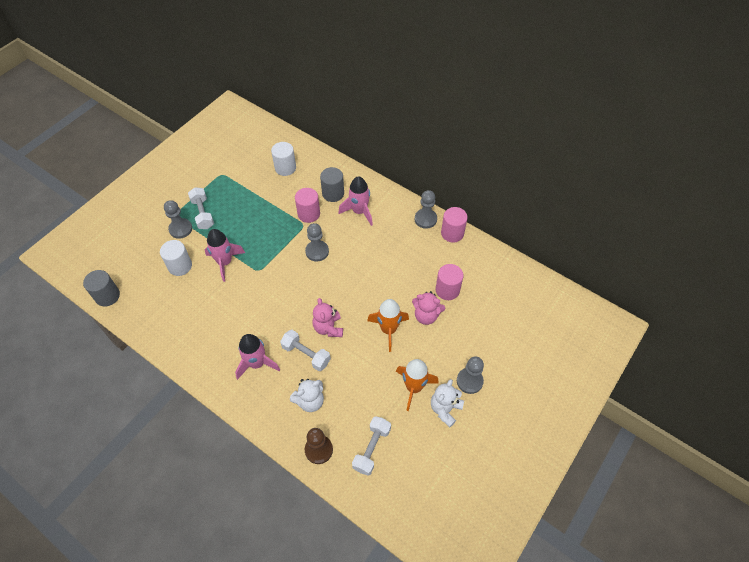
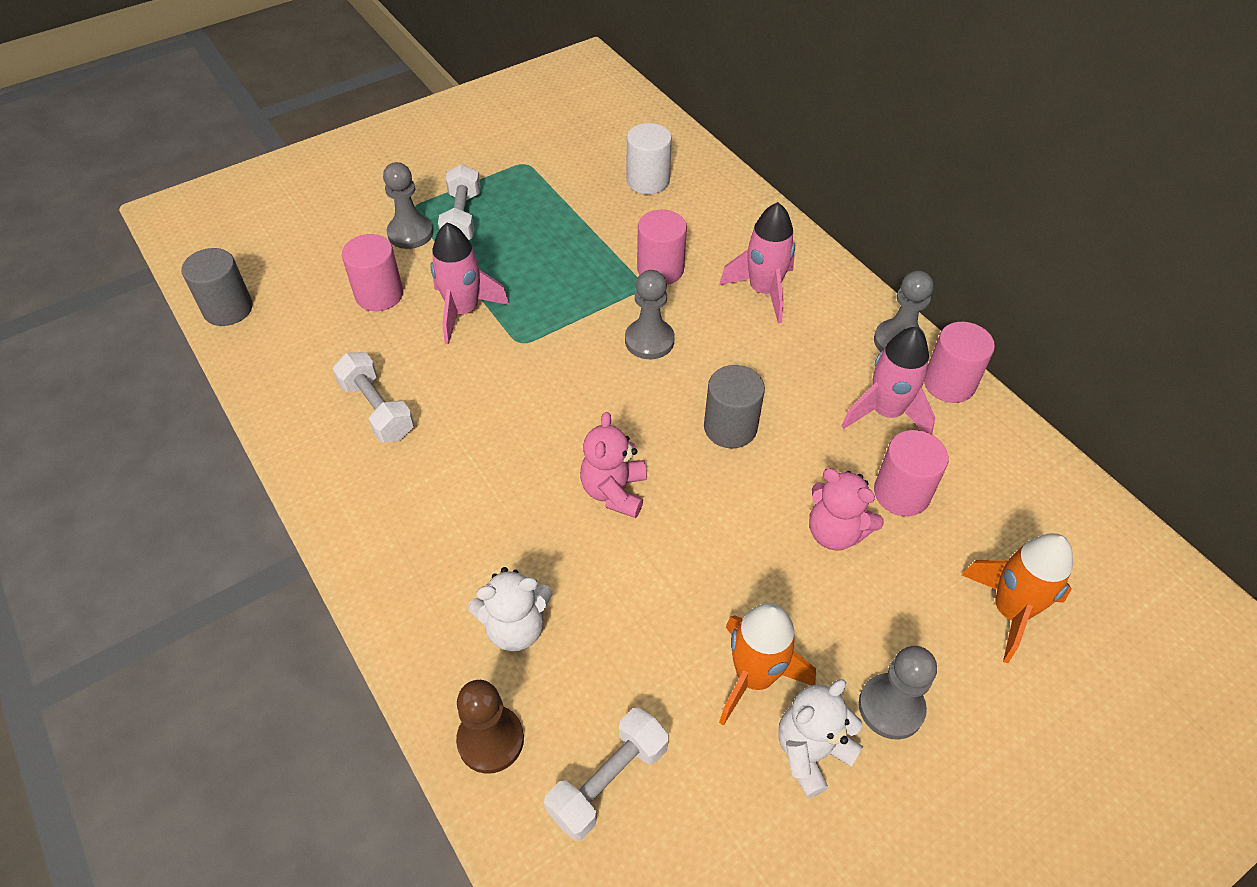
camera: 20 degrees right, 5 degrees down
(180, 266) = (379, 294): white cylinder -> pink cylinder
(257, 363) = (440, 515): pink rocket -> pink rocket (885, 413)
(306, 354) = (547, 529): white dumbbell -> white dumbbell (377, 409)
(333, 193) = (722, 246): grey cylinder -> grey cylinder (730, 427)
(388, 330) = (741, 535): orange rocket -> orange rocket (1010, 611)

